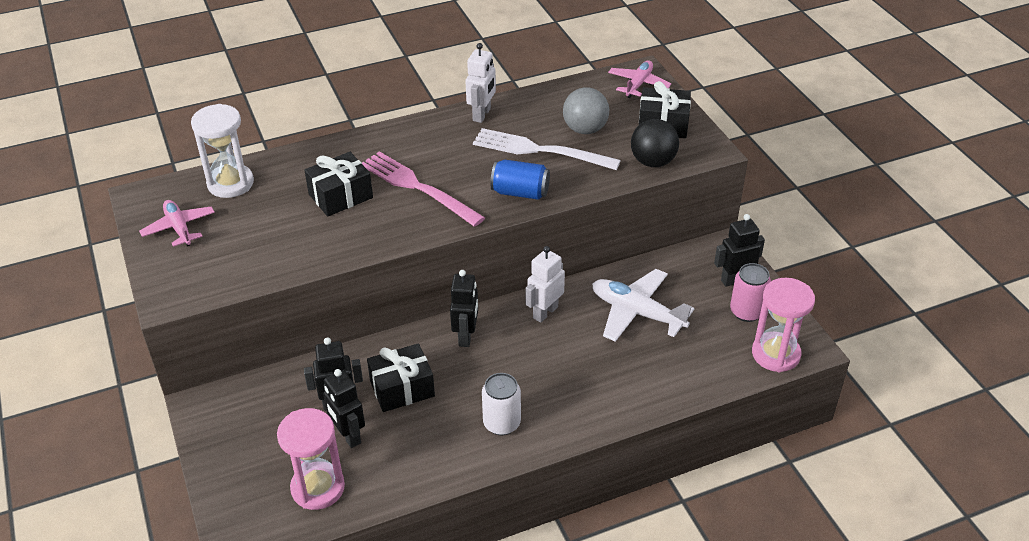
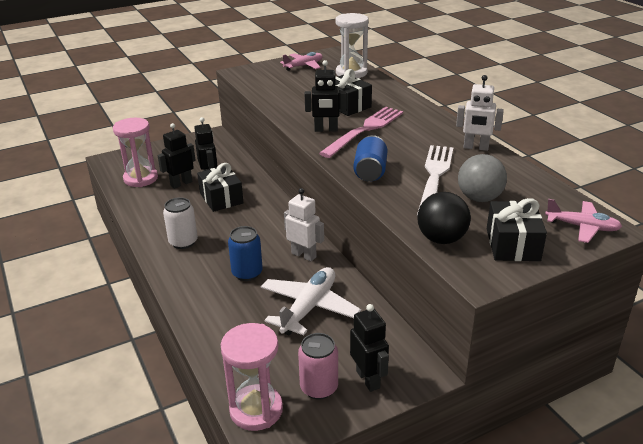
camera: 85 degrees right, 10 degrees down
(466, 336) = (274, 219): black robot -> black robot (326, 130)
(574, 361) = (247, 273): none -> blue can

